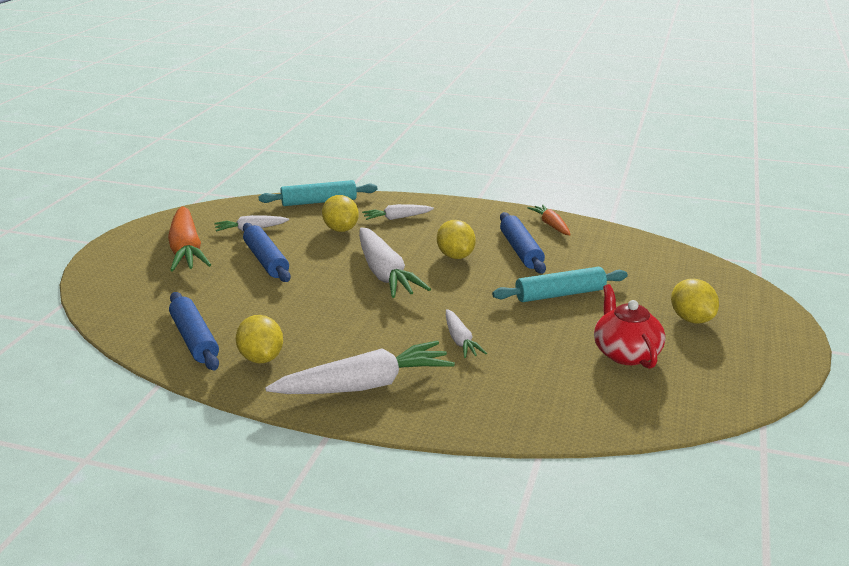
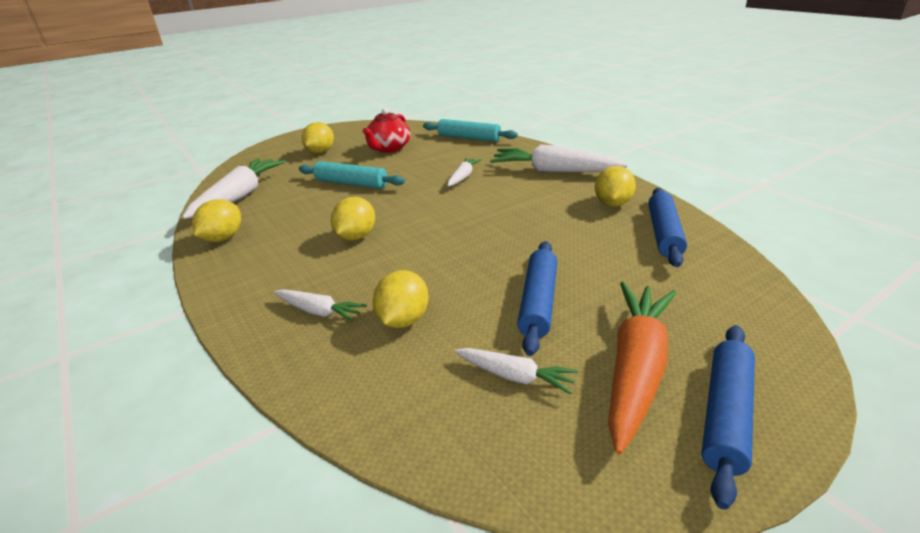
camera: 140 degrees left, 5 degrees up
(319, 202) = (356, 403): turquoise rolling pin -> turquoise rolling pin (469, 138)
(385, 274) = (440, 240): white carrot -> white carrot (239, 196)
(521, 251) = (301, 223): blue rolling pin -> blue rolling pin (725, 415)
(551, 225) = (223, 238): orange carrot -> yellow lemon

